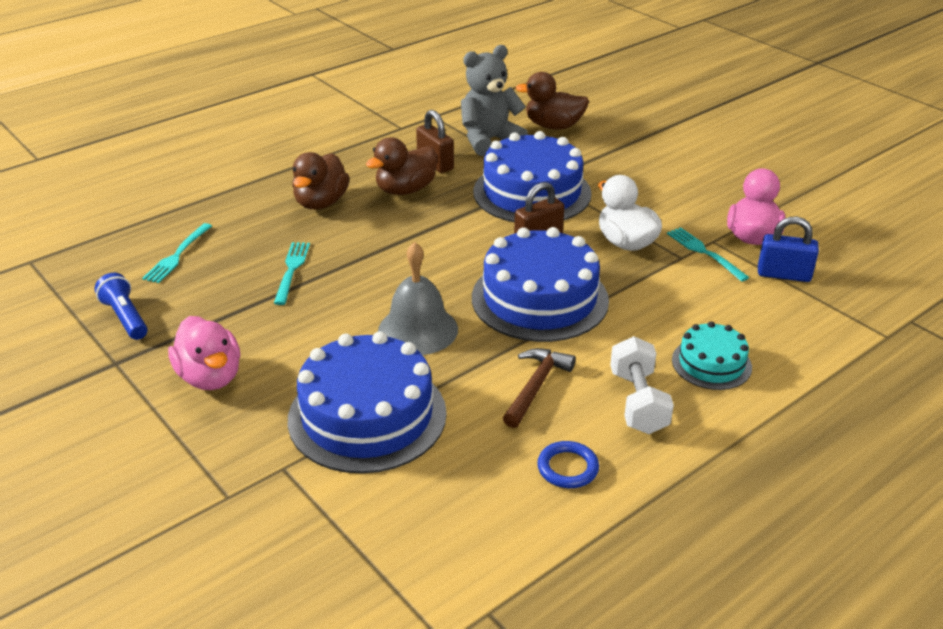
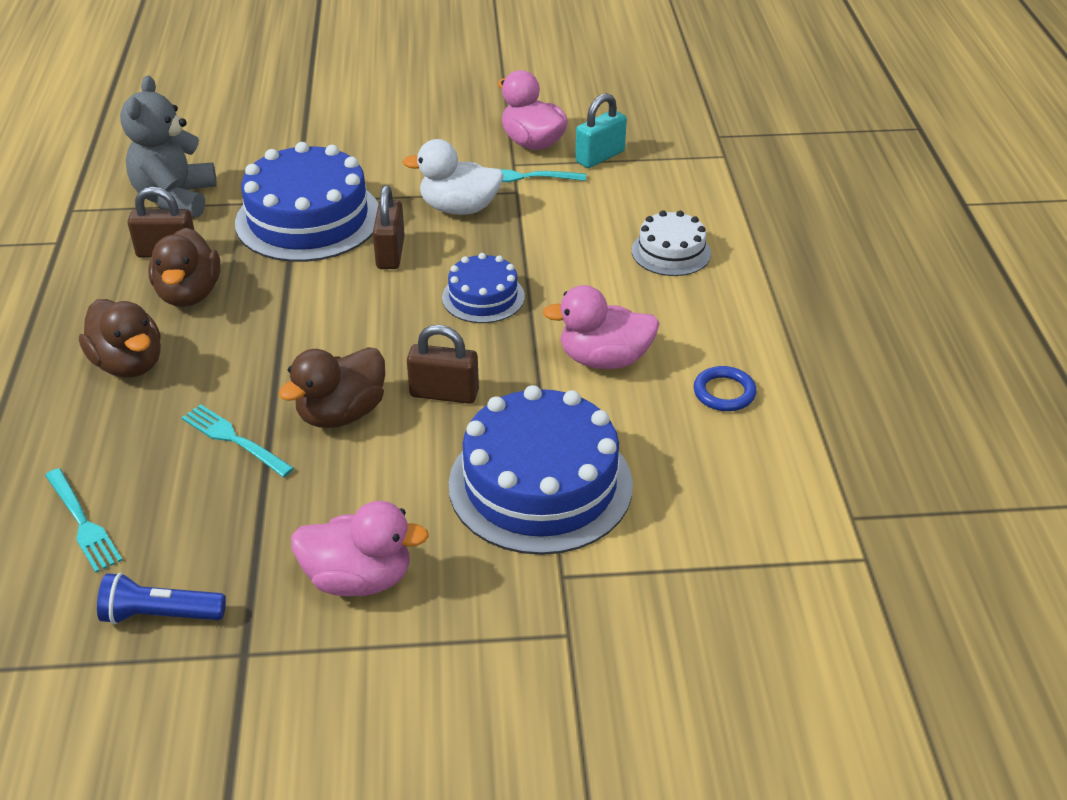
camera: 55 degrees left, 5 degrees up
(418, 329) = (444, 393): grey bell -> brown padlock
(536, 386) = (604, 359): brown hammer -> pink duck
(539, 299) = (483, 297): blue cake -> blue cake, size x0.53
(553, 126) = (209, 149): brown duck -> brown duck (341, 414)
(638, 402) = (680, 314): white dumbbell -> none
(711, 363) = (671, 252): turquoise cake -> white cake
(783, 275) = (600, 157): blue padlock -> turquoise padlock

